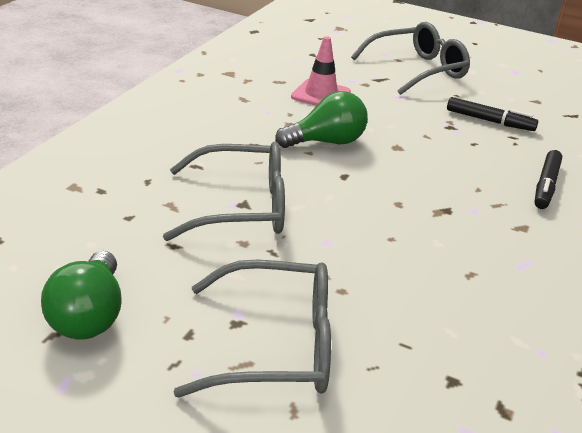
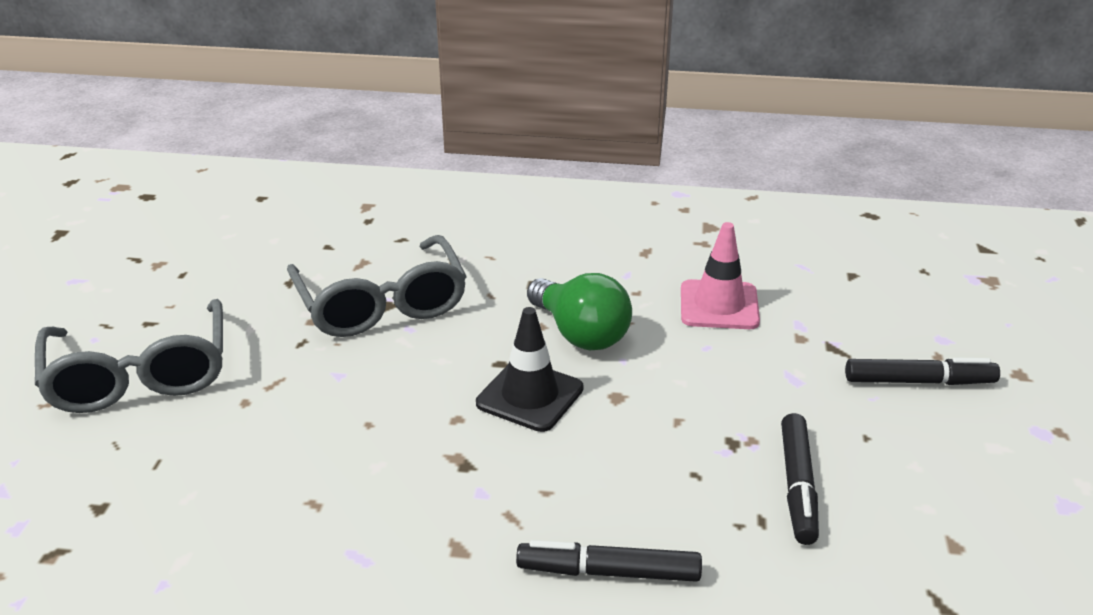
camera: 75 degrees right, 0 degrees up
(89, 316) = (164, 267): green light bulb -> none
(385, 173) = (530, 396): none -> black traffic cone
(417, 70) = (919, 381): grey glasses -> black marker

